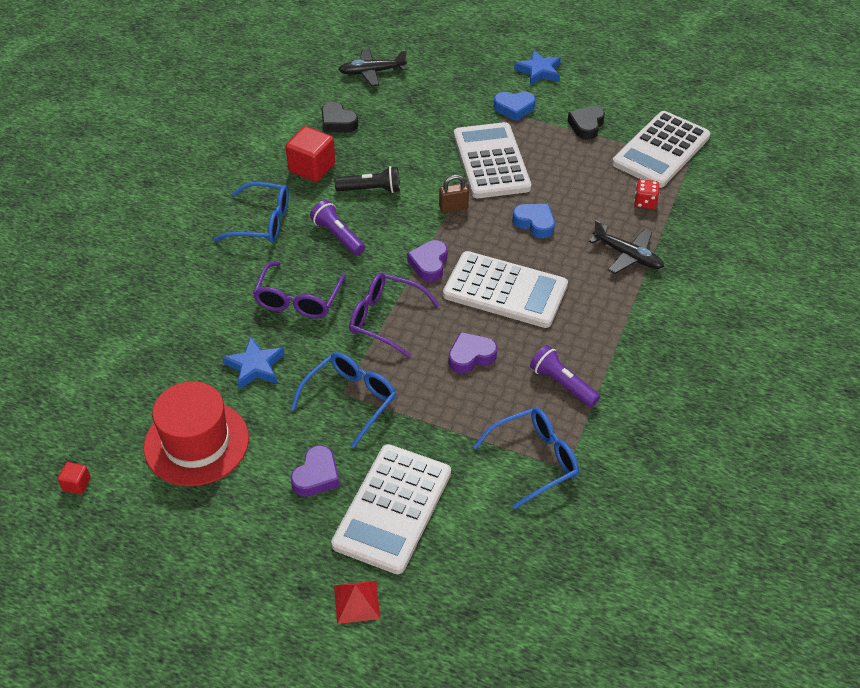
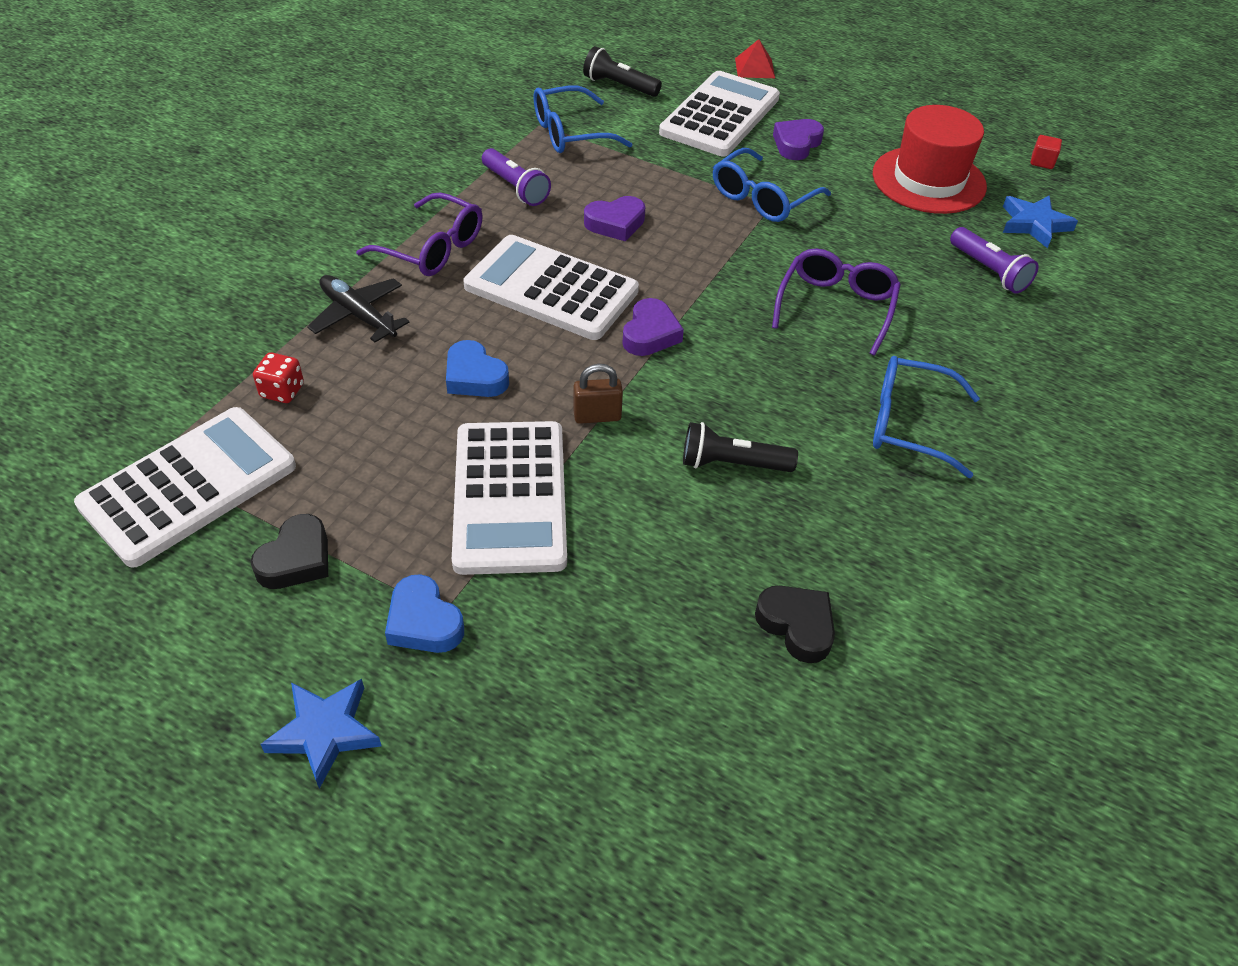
camera: 175 degrees left, 0 degrees up
(255, 366) = (879, 240): blue star -> blue star (1034, 224)
(312, 168) = (839, 520): red cube -> none
(338, 236) = (785, 389): purple flashlight -> purple flashlight (989, 271)
(372, 72) = (721, 777): black plane -> none
(385, 319) = (717, 272): purple glasses -> purple glasses (432, 248)
(502, 543) = (619, 86): none -> black flashlight
(514, 108) = (423, 622): blue heart -> blue heart turned 135 degrees counterclockwise

